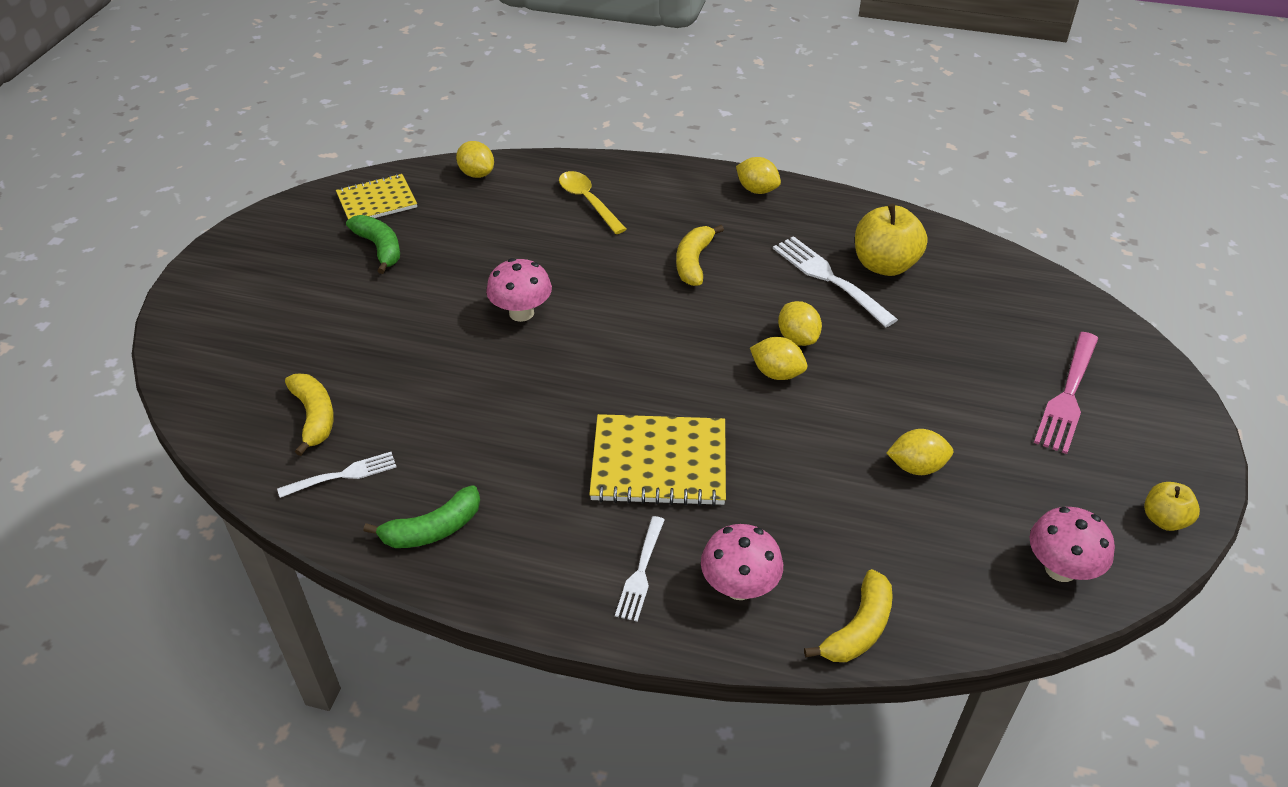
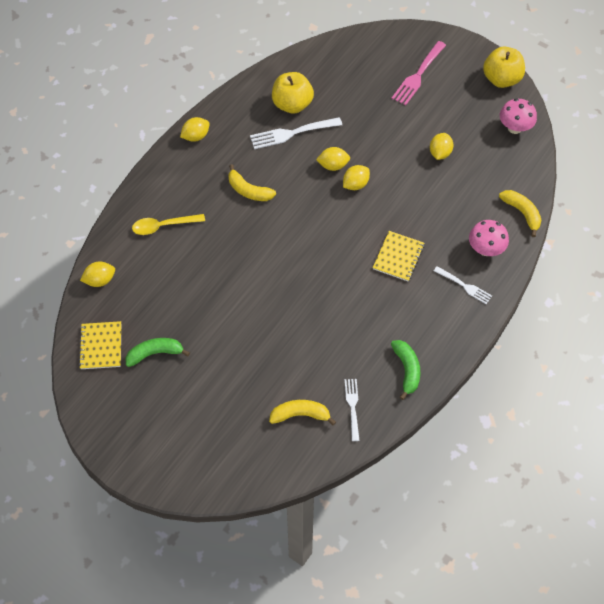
camera: 70 degrees left, 15 degrees up
(521, 313) = (255, 289): pink mushroom -> none
(659, 463) = (398, 257): yellow notebook -> yellow notebook, size x0.67
(1067, 396) = (418, 75): pink fork -> pink fork turned 75 degrees clockwise
(1164, 519) = (501, 79): yellow apple -> yellow apple, size x1.76

